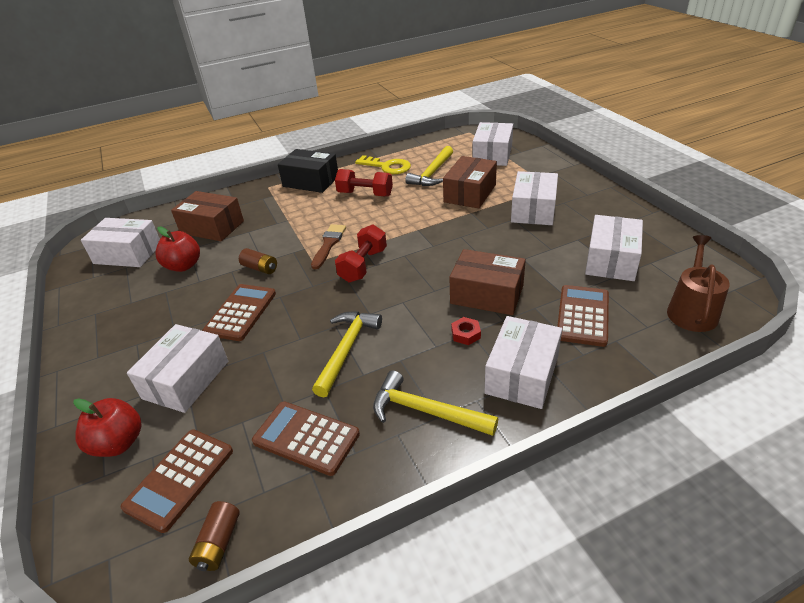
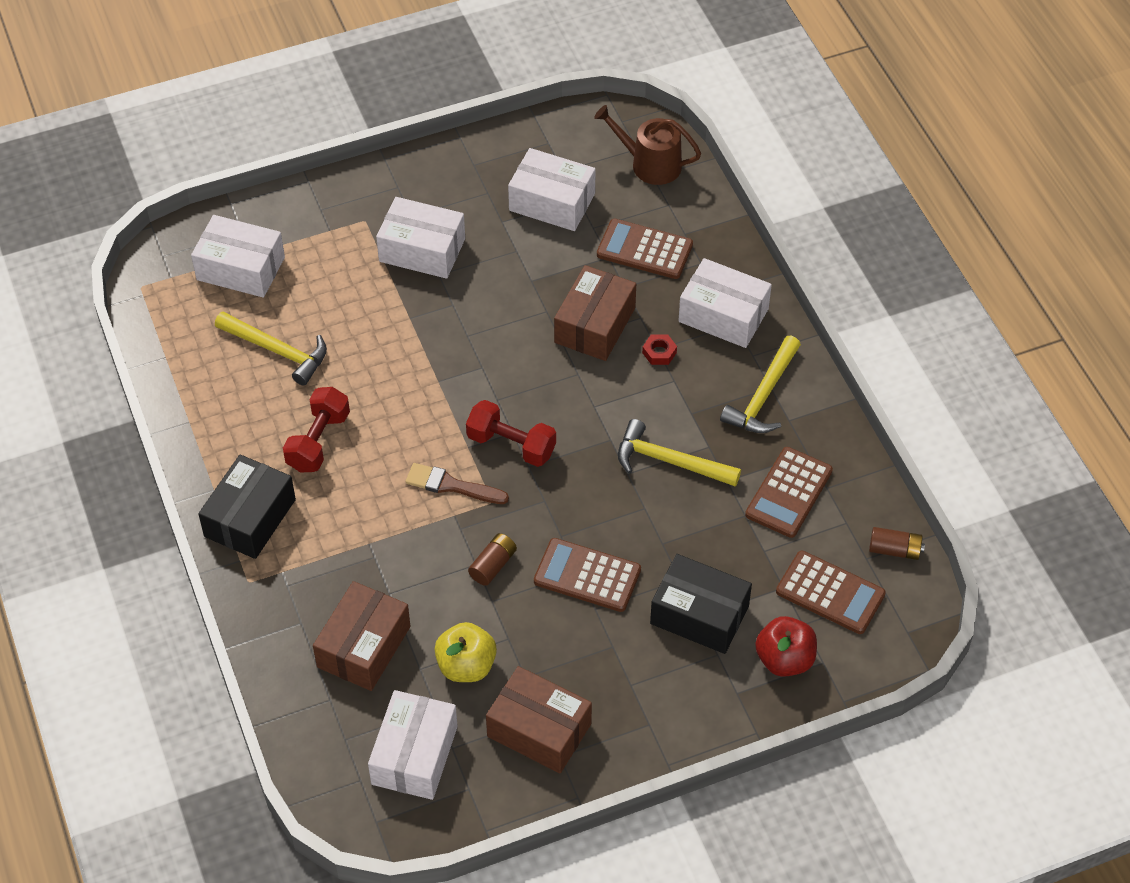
camera: 90 degrees left, 15 degrees up
(183, 266) = (466, 666): red apple -> yellow apple
(186, 380) = (699, 615): white box -> black box
(387, 167) = (233, 409): yellow key -> none
(470, 193) = (356, 312): brown box -> brown box (539, 730)

